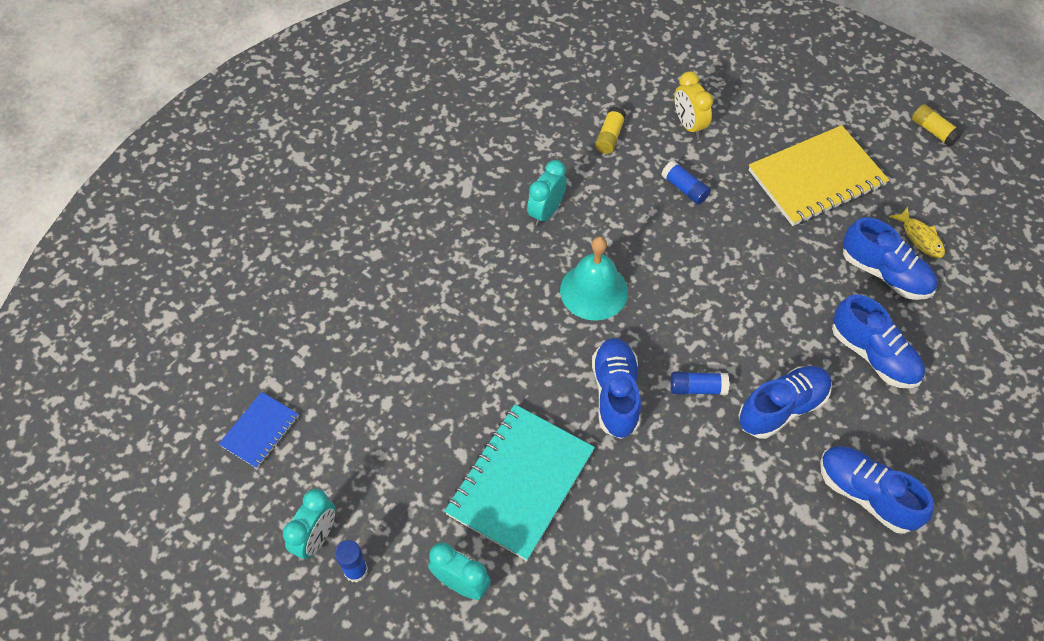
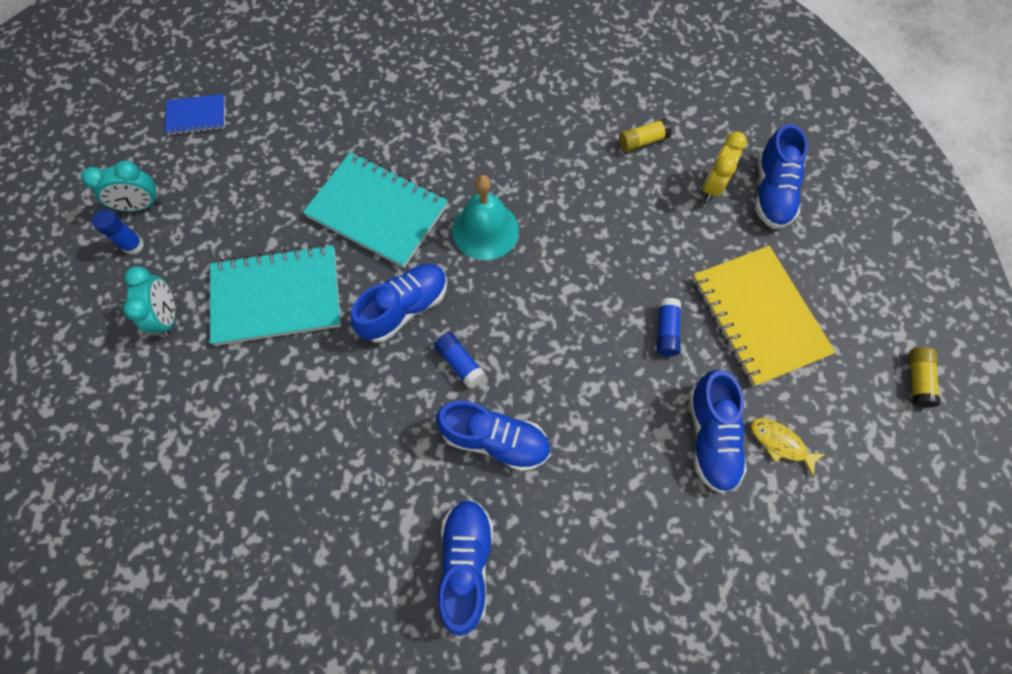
camera: 50 degrees right, 10 degrees up
(504, 353) = (377, 211): none -> turquoise notebook
(546, 212) = (528, 150): turquoise clock -> none
(684, 188) = (644, 226): blue glue stick -> blue glue stick (666, 331)
(816, 178) = (758, 316): yellow notebook -> yellow notebook turned 45 degrees clockwise
(873, 355) = (614, 481): blue shoe -> blue shoe (771, 192)
(920, 238) = (780, 443): yellow fish -> yellow fish turned 105 degrees clockwise

